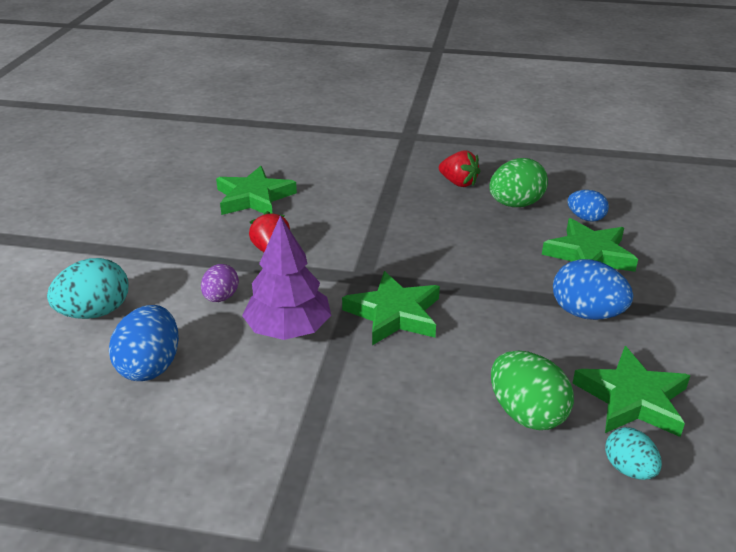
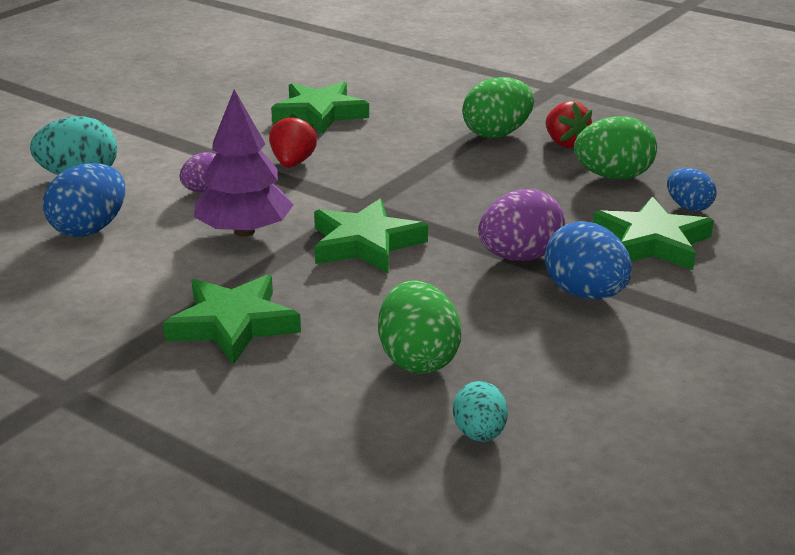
camera: 25 degrees right, 5 degrees down
(404, 186) = (497, 134): none -> green egg
(515, 294) = (519, 257): none -> purple egg
(632, 398) = (553, 379): green star -> green star (233, 324)

